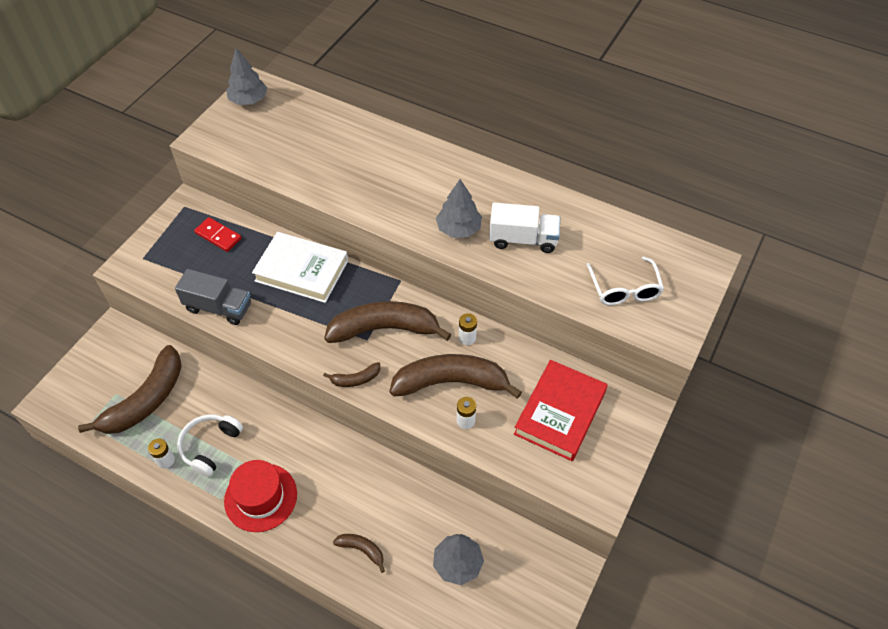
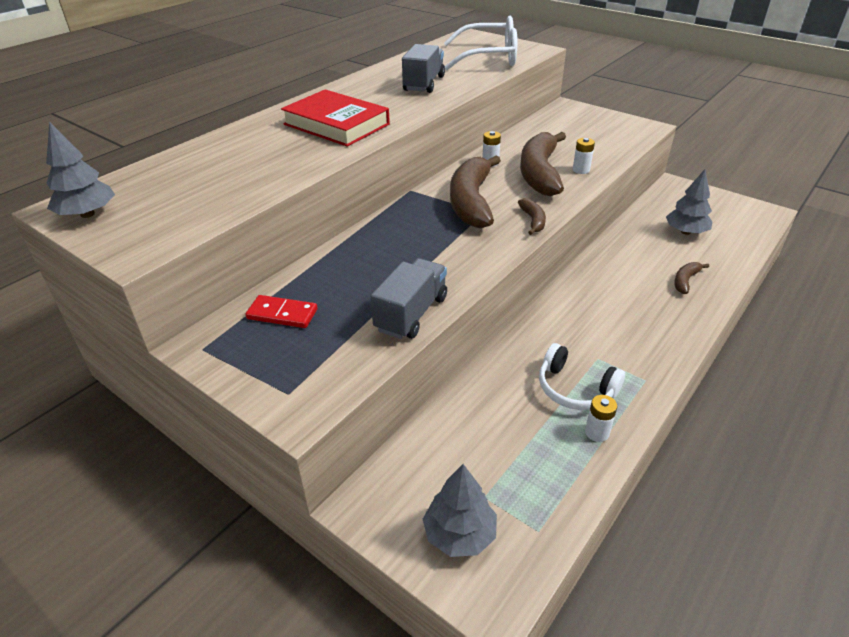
camera: 80 degrees left, 15 degrees down
(146, 400) = (501, 457): brown banana -> none
(218, 236) = (282, 314): red domino -> red domino turned 60 degrees clockwise
(260, 497) = (639, 346): red hat -> none
(302, 271) = (373, 248): white book -> none
(459, 229) = (399, 106): grey tree -> grey tree (459, 534)
(523, 239) = (424, 84): white truck -> grey truck
(560, 413) = (571, 133): red book -> red book (336, 124)
(624, 289) = (489, 57): white glasses -> white glasses, size x1.54

